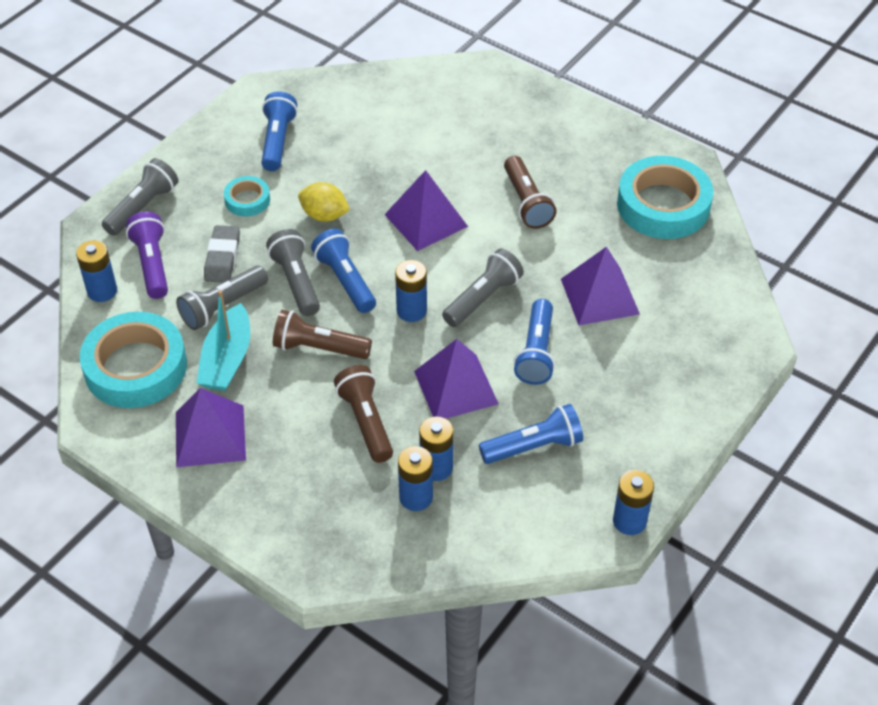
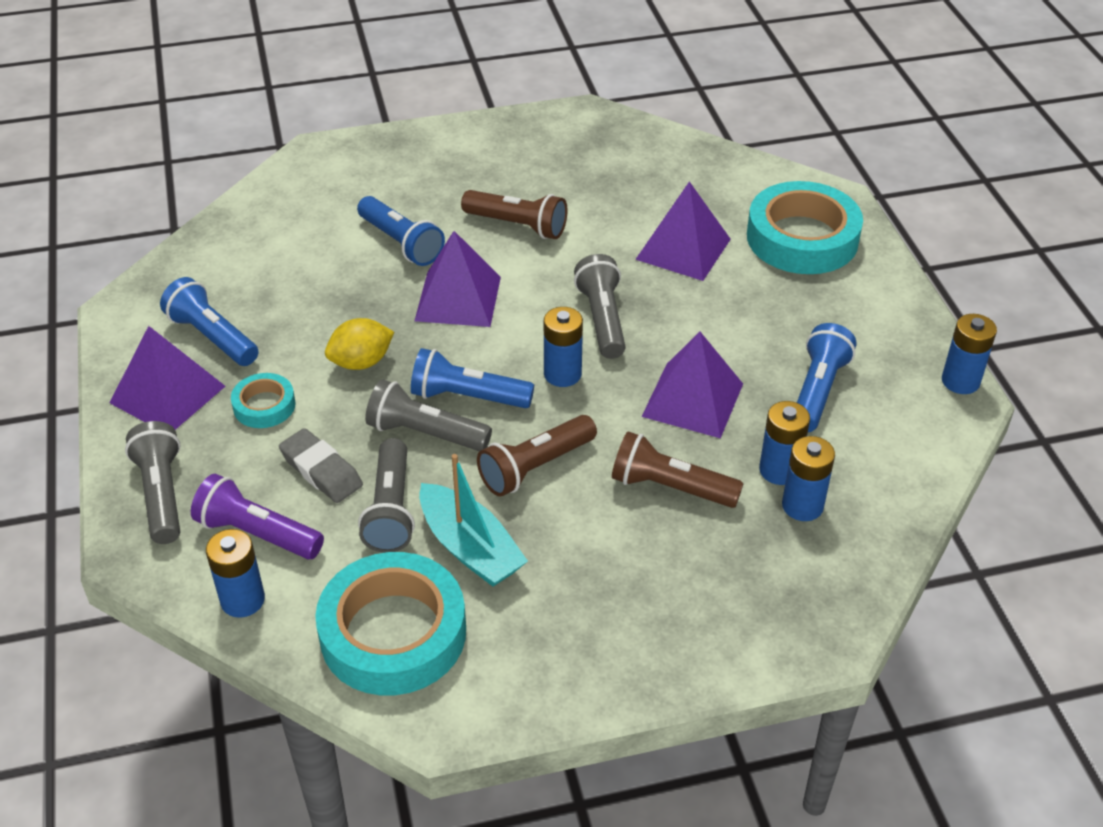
camera: 50 degrees left, 5 degrees down
(210, 435) = (561, 622): purple pyramid -> purple pyramid (167, 394)
(536, 352) = (707, 324): blue flashlight -> blue flashlight (401, 243)
(663, 205) = (621, 154): turquoise tape -> turquoise tape (802, 238)

